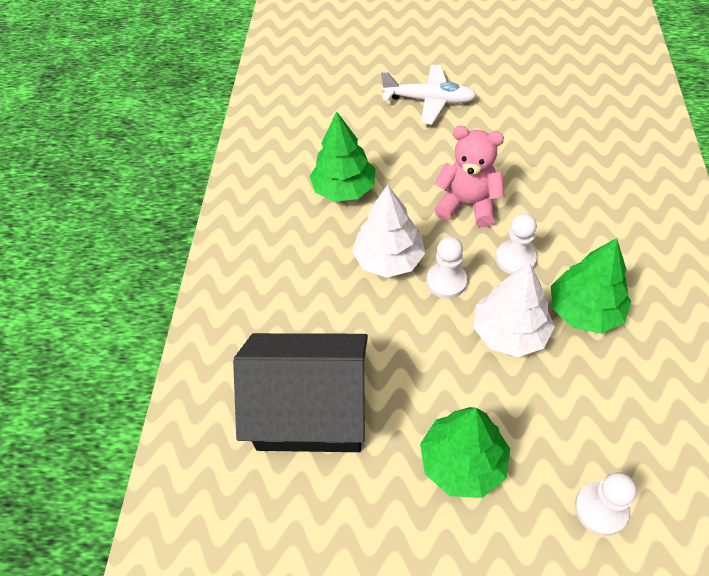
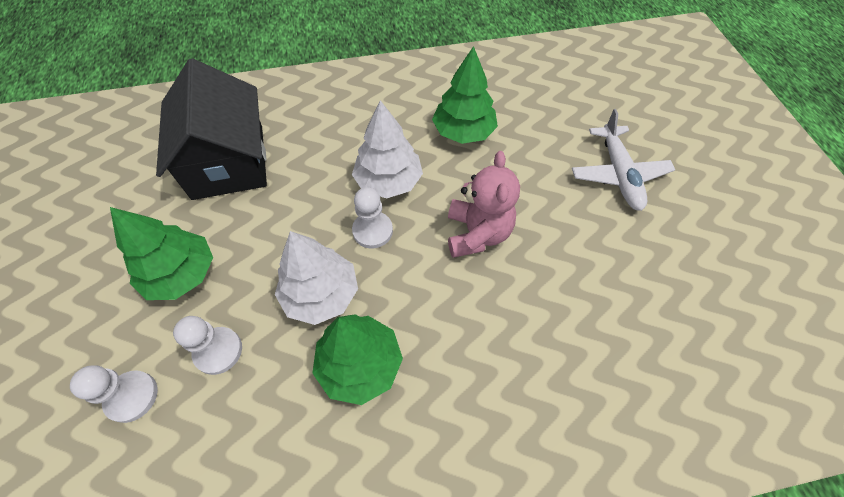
camera: 70 degrees right, 5 degrees up
(515, 259) = (415, 288): white pawn -> white pawn (218, 351)

